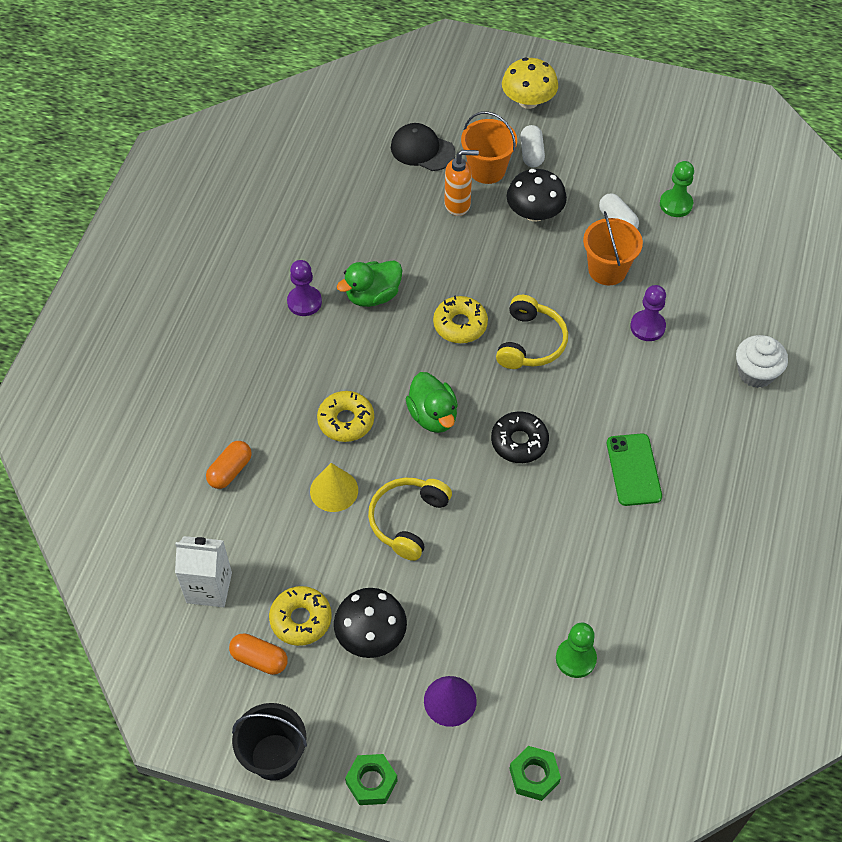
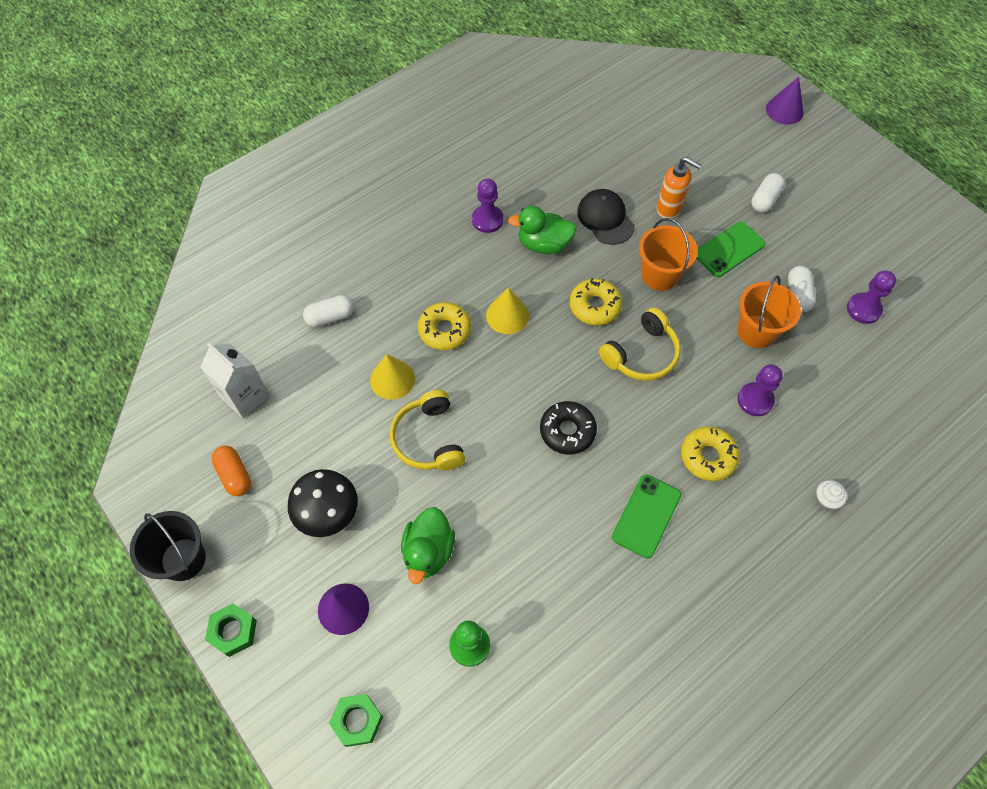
camera: 35 degrees right, 5 degrees up
(230, 471) = (330, 317): orange capsule -> white capsule
(301, 619) = (288, 464): yellow donut -> yellow donut (708, 457)
(391, 376) = (507, 315): none -> yellow cone
(408, 520) = (428, 439): yellow headphones -> yellow headphones turned 75 degrees counterclockwise
(422, 150) = (674, 150): black cap -> black cap (605, 218)
(433, 416) = (514, 367): green duck -> green duck (428, 552)
(487, 170) = (716, 193): orange bucket -> orange bucket (660, 275)
(489, 65) = (784, 110): none -> purple cone
(528, 101) = (795, 155): yellow mushroom -> none
(534, 213) = (729, 249): black mushroom -> green phone
(676, 204) = (863, 309): green pawn -> purple pawn
(756, 373) = (825, 500): white cupcake -> white cupcake, size x0.55

